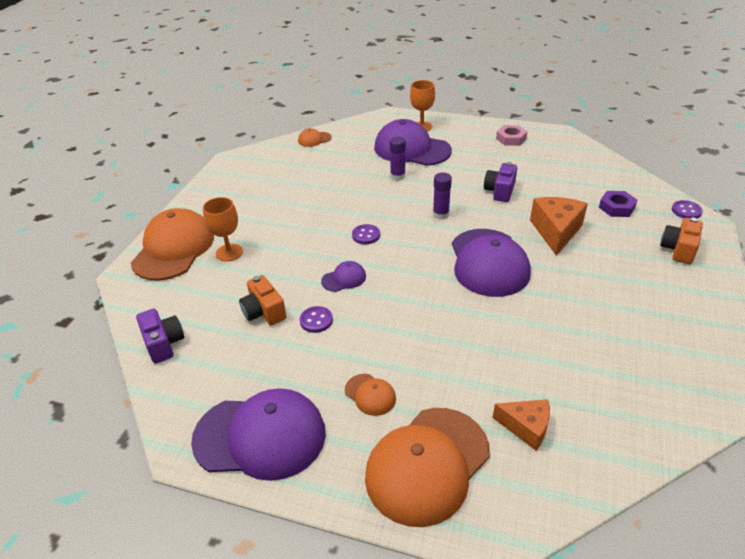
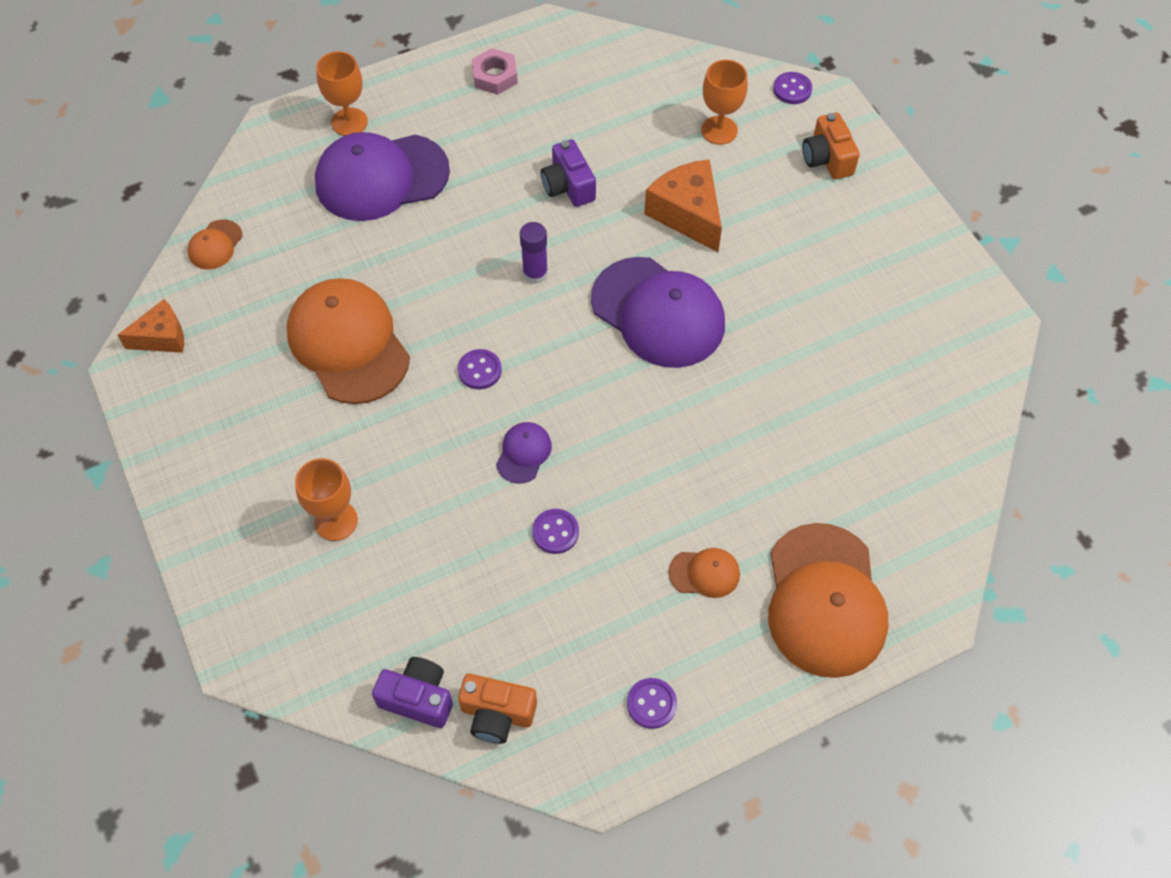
camera: 45 degrees left, 20 degrees up
(174, 249) = (251, 571): orange cap -> orange cap (348, 343)
(260, 436) = (651, 704): purple cap -> purple button
(264, 312) = (483, 567): orange camera -> orange camera (497, 714)
(397, 176) = (414, 241): purple glue stick -> none
(526, 427) = (869, 493): orange cheese -> orange cheese (162, 337)
(616, 207) = (719, 130): purple nut -> orange goblet

